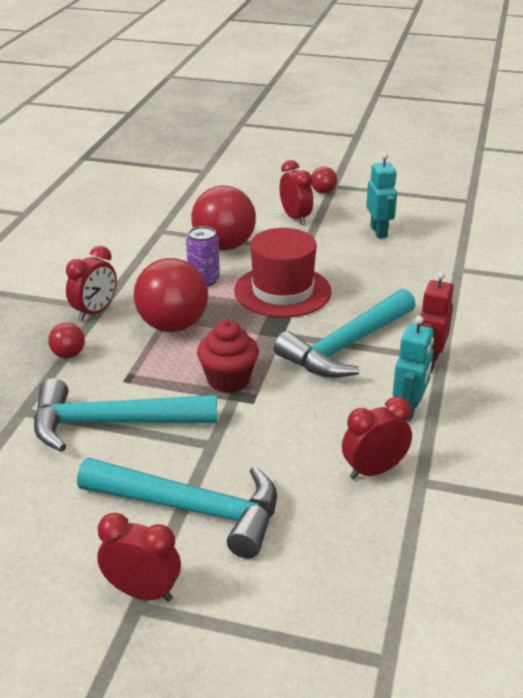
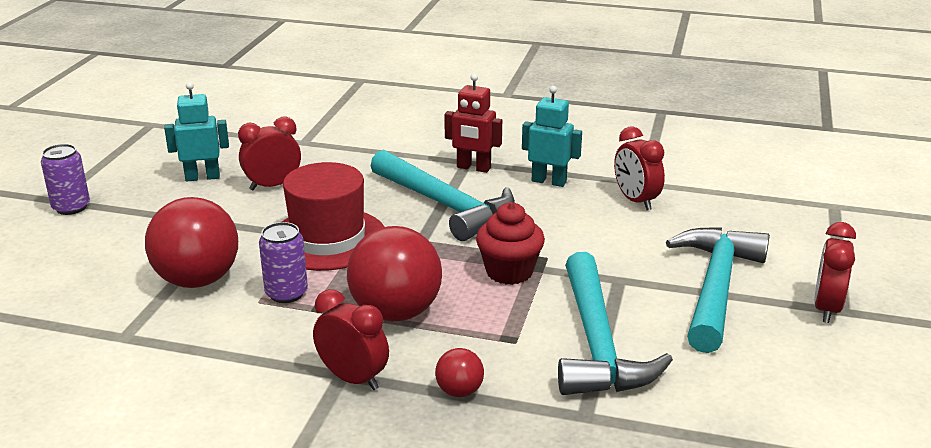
camera: 90 degrees left, 5 degrees down
(295, 218) = (139, 228): red clock -> red clock (273, 185)
(323, 192) = (71, 207): red ball -> purple can

